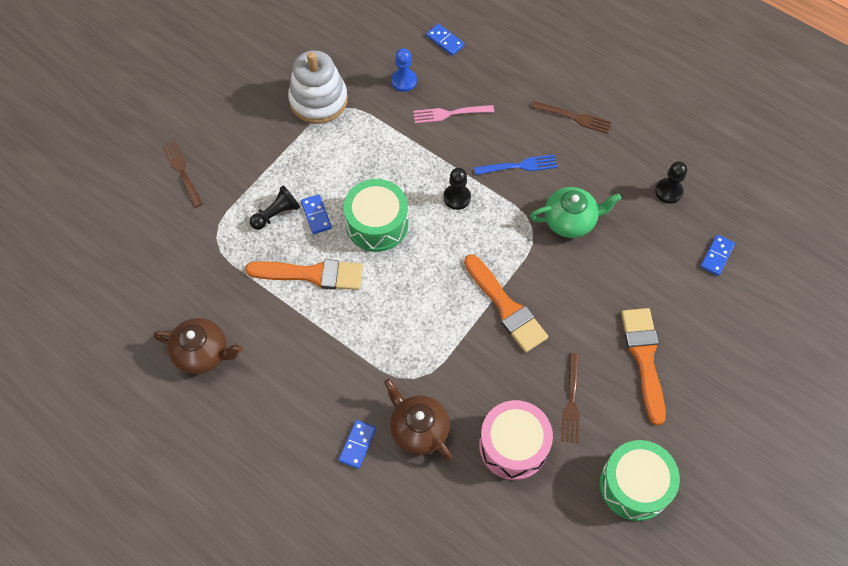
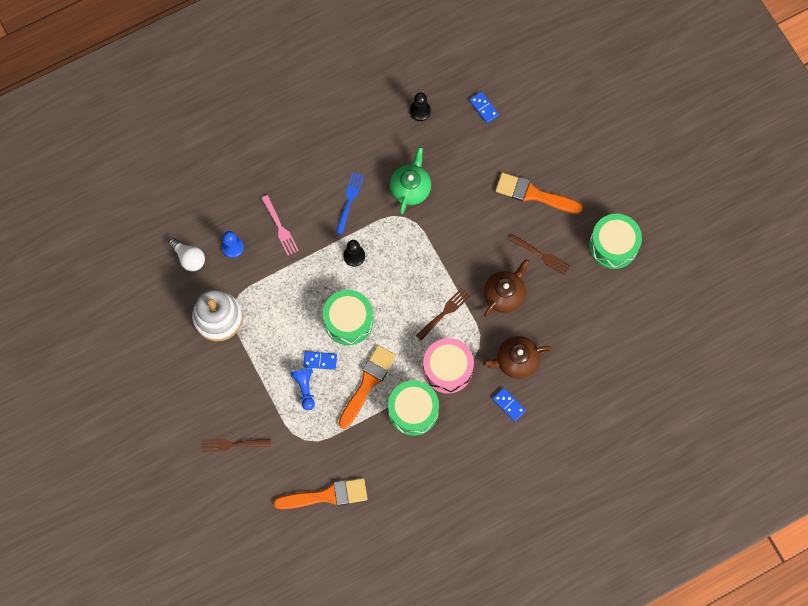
camera: 65 degrees left, 10 degrees up
(202, 353) = (393, 482): brown teapot -> brown teapot (504, 294)
(276, 214) = (305, 388): black pawn -> blue pawn
(300, 337) = (413, 411): none -> green drum
(371, 48) = (189, 258): none -> white light bulb
(445, 41) = (210, 200): blue domino -> none
(450, 113) = (279, 227): pink fork -> pink fork turned 45 degrees counterclockwise
(506, 307) = (456, 263): orange brush -> orange brush (326, 495)
(513, 445) = (554, 306): pink drum -> pink drum (447, 369)
(573, 117) = (327, 142): brown fork -> brown fork (444, 313)

